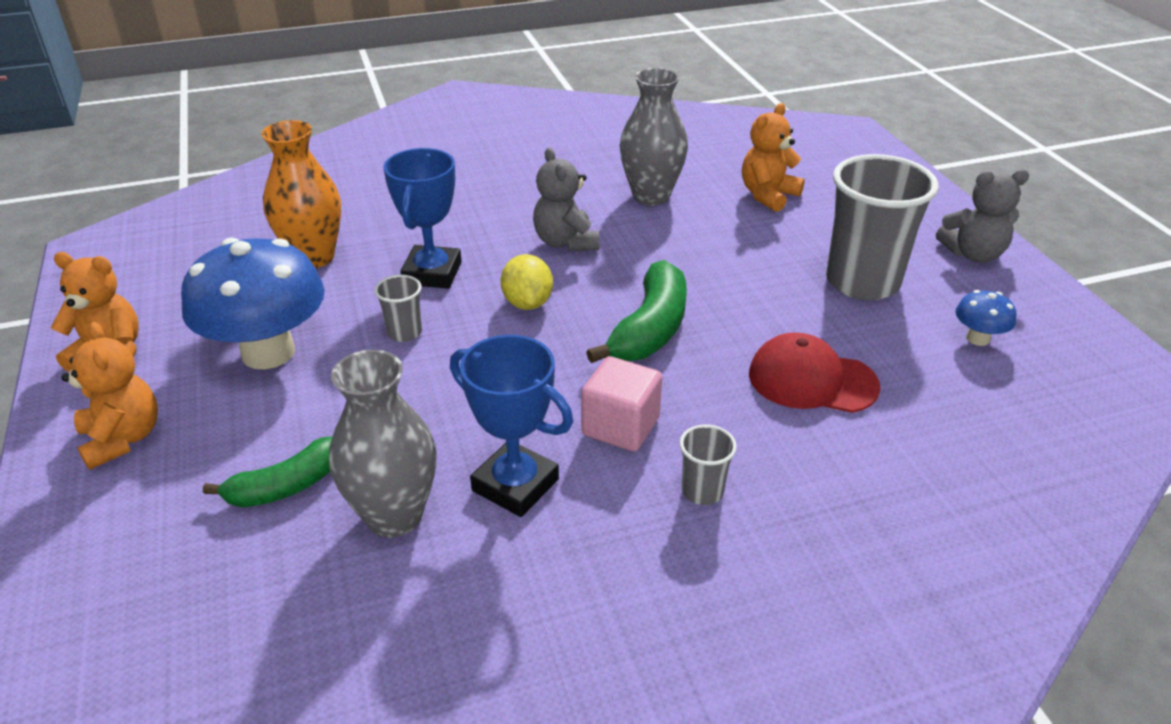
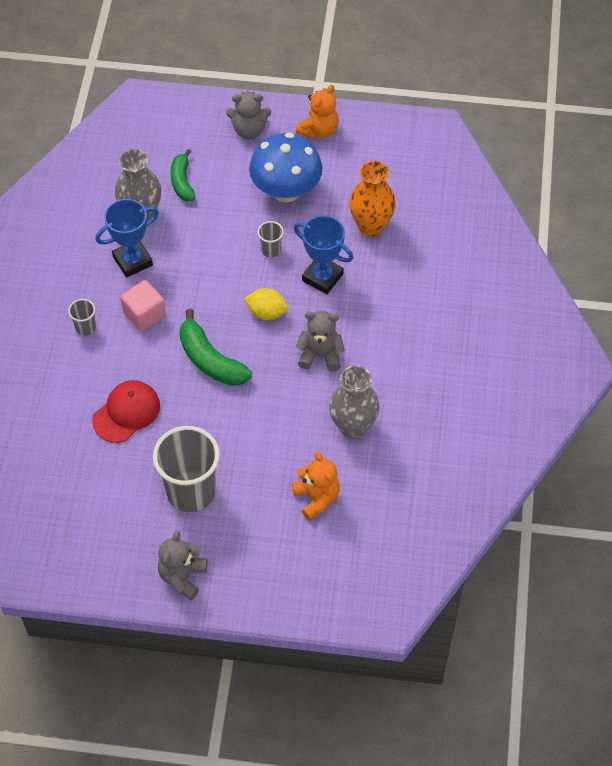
camera: 115 degrees right, 20 degrees up
(122, 439) = (249, 130): orange teddy bear -> grey teddy bear
(978, 339) = (109, 515): blue mushroom -> none

